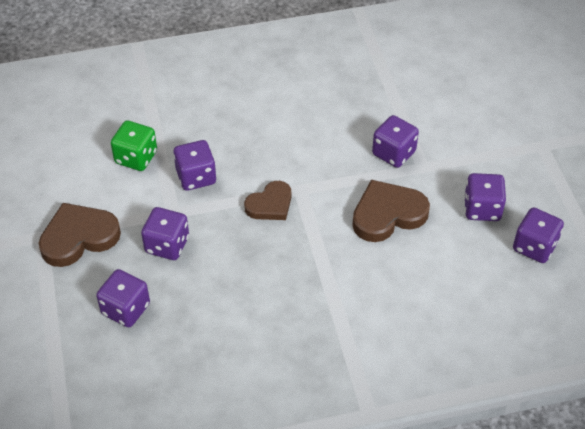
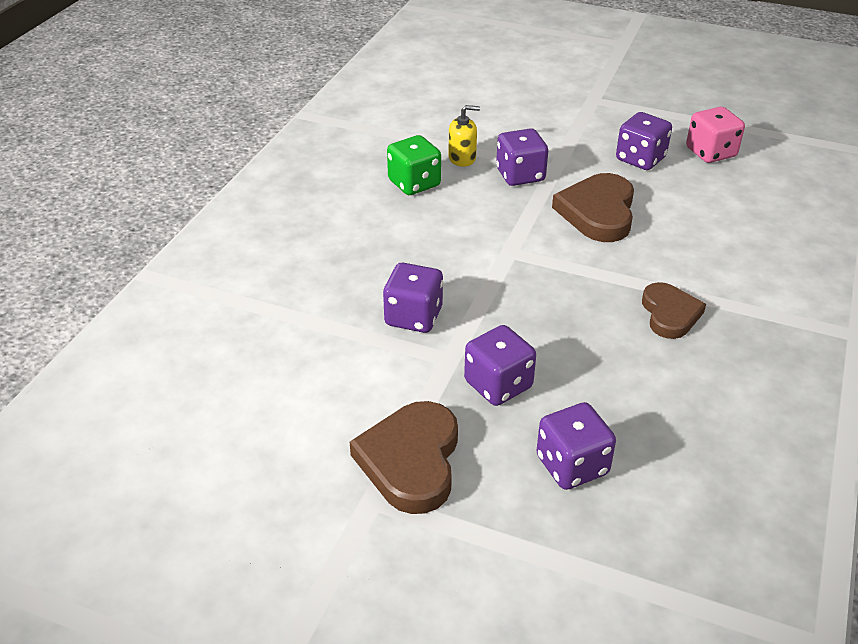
camera: 55 degrees left, 10 degrees down
(136, 157) = (329, 352): green dice -> green dice (414, 183)
(270, 204) = (511, 280): brown heart -> brown heart (670, 314)
(385, 114) = (462, 158): none -> yellow soap dispenser
(534, 247) = (711, 153): purple dice -> pink dice

